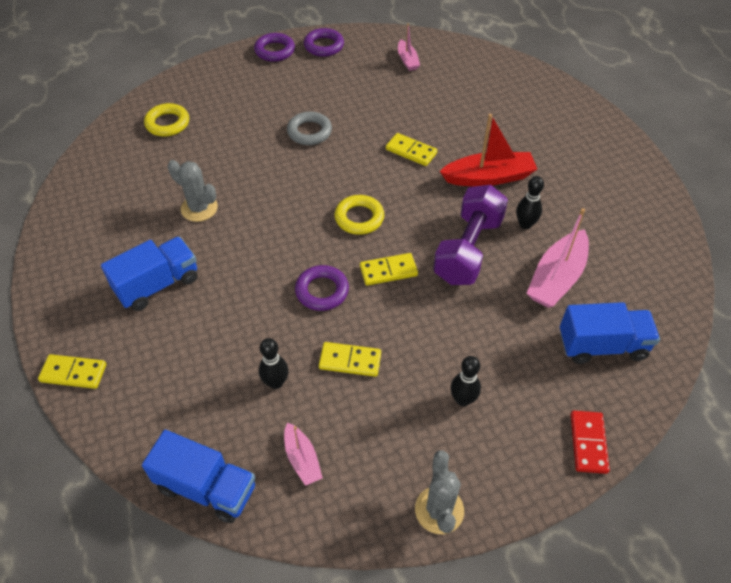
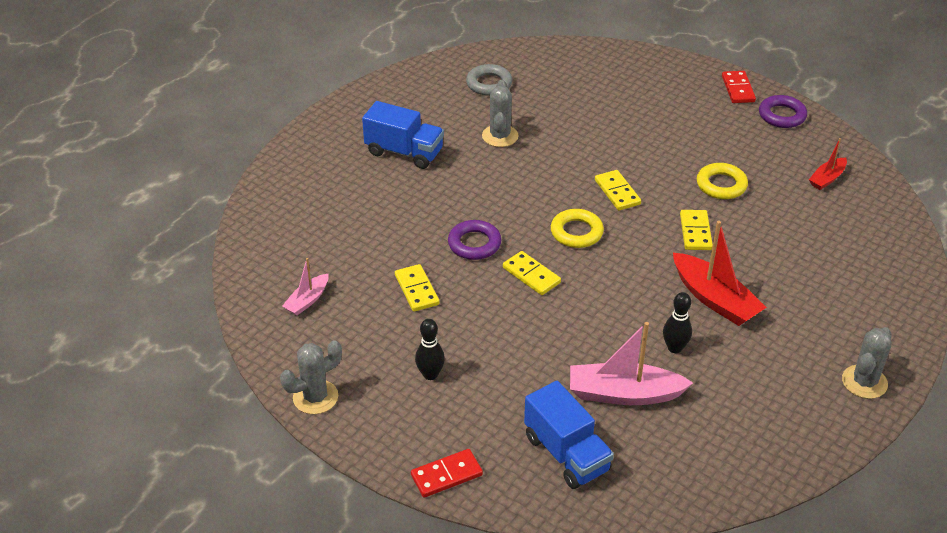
camera: 60 degrees right, 10 degrees down
(73, 373) = (295, 151): yellow domino -> yellow domino (617, 192)
(167, 123) = (576, 74): yellow ring -> yellow ring (721, 185)
(207, 487) = (251, 261): blue truck -> none
(275, 51) = (738, 89): purple ring -> red domino
(276, 382) = (364, 256): black bowling pin -> none
(309, 132) = (652, 157): grey ring -> grey ring (489, 84)
(407, 60) = (827, 178): pink boat -> red boat
(468, 249) = (604, 318): purple dumbbell -> none
(612, 146) = (864, 382): none -> grey cactus

